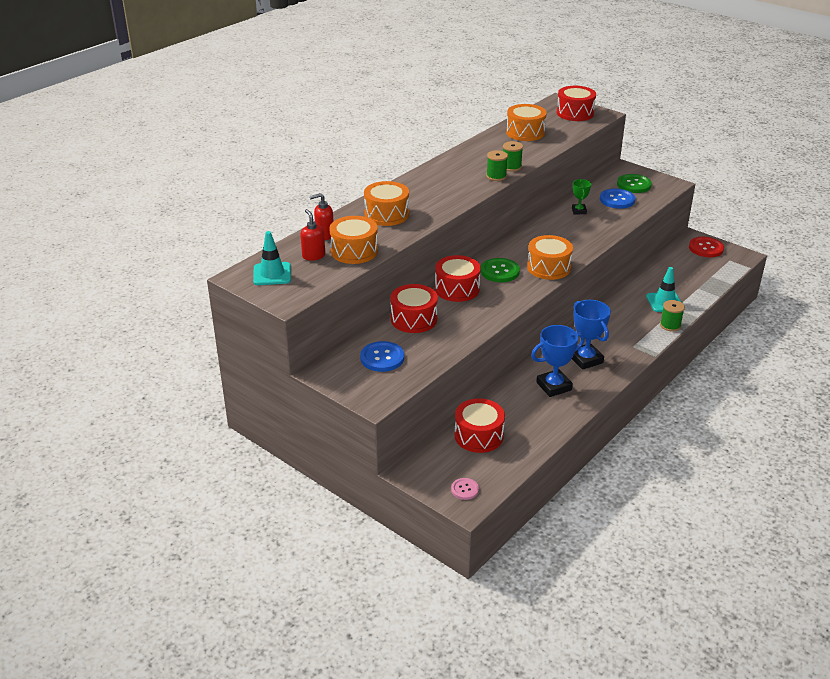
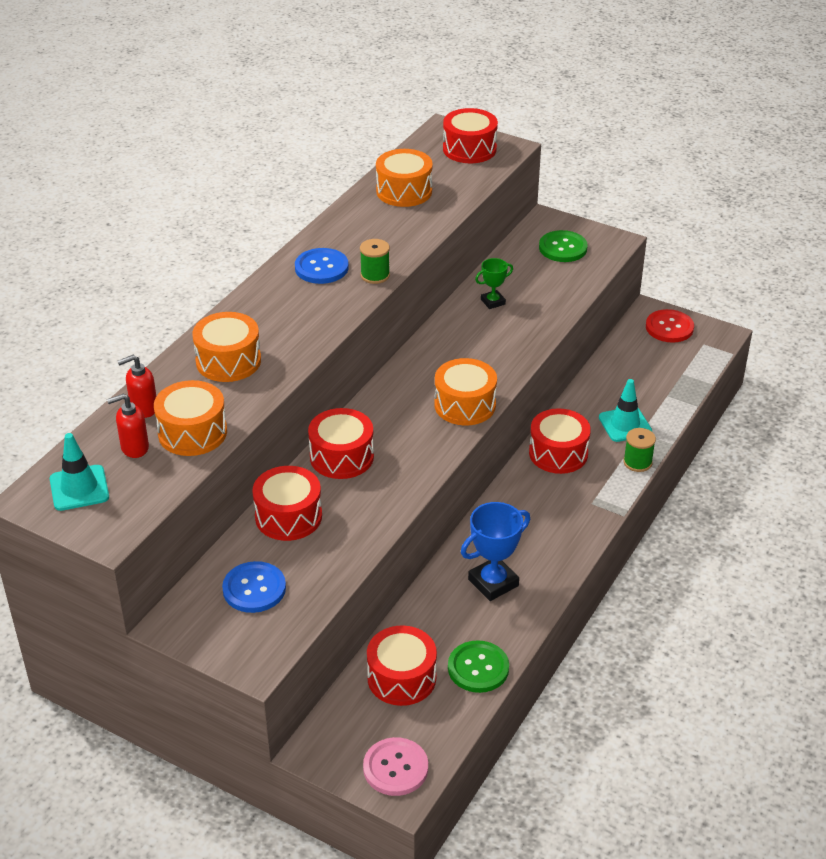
camera: 10 degrees left, 5 degrees up
(313, 256) = (134, 448): red soap dispenser -> red soap dispenser turned 75 degrees counterclockwise
(464, 489) = (395, 768): pink button -> pink button, size x1.69
(500, 271) = (397, 419): green button -> green button (478, 668)
(511, 167) = (394, 256): green spool -> none
(579, 211) = (493, 302): green trophy -> green trophy turned 75 degrees clockwise
(585, 359) = (530, 533): blue trophy -> none
(613, 314) = (558, 453): none -> red drum
(617, 200) = (543, 277): blue button -> blue button (321, 268)

